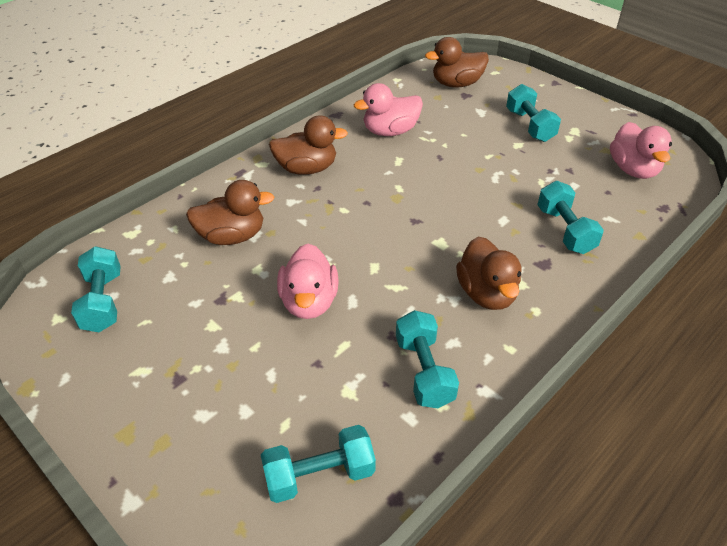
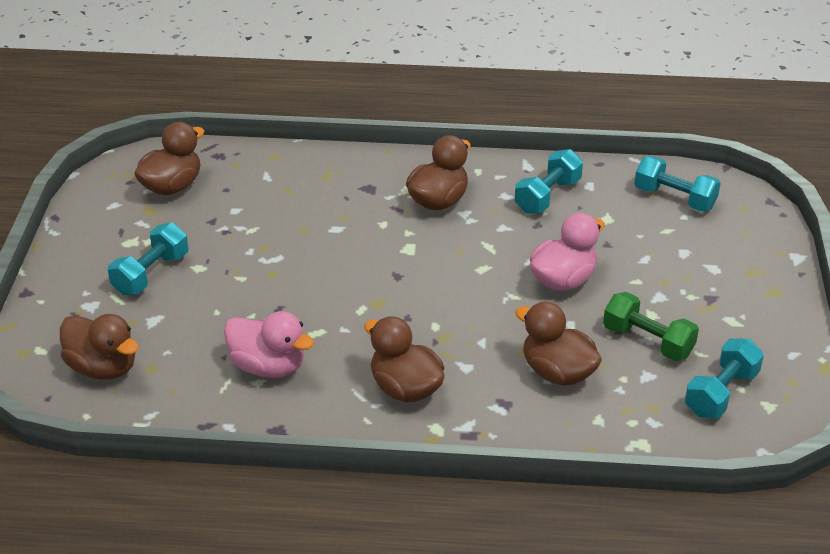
camera: 130 degrees left, 5 degrees down
(193, 301) = (648, 341): none -> green dumbbell
(565, 230) = (312, 192): turquoise dumbbell -> none
(633, 170) = (172, 186): pink duck -> brown duck

